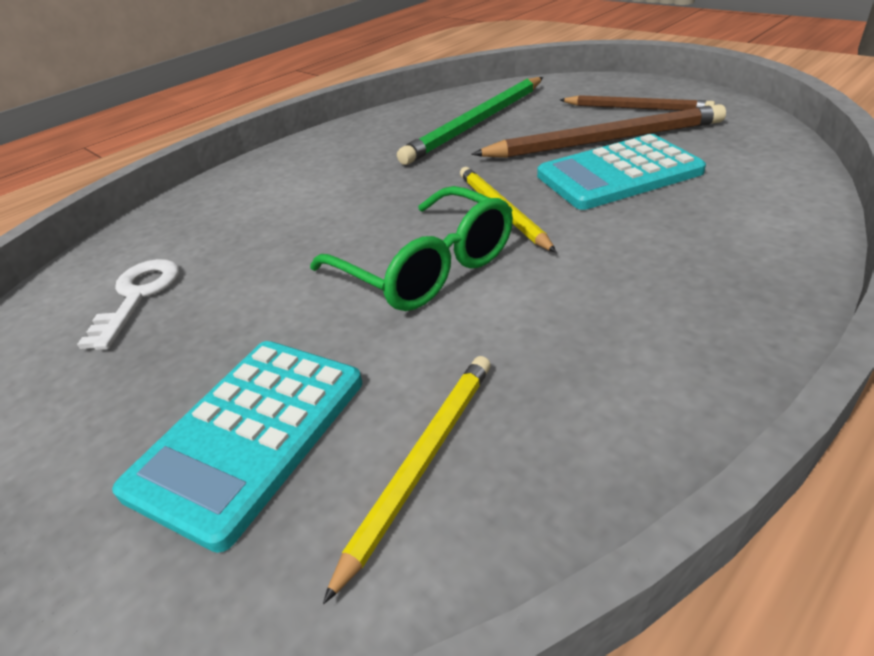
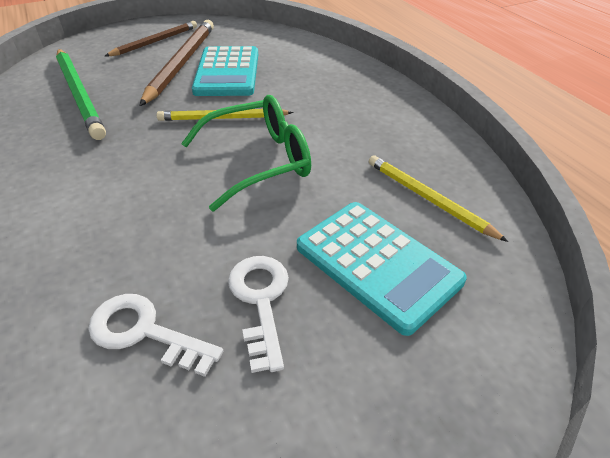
camera: 75 degrees left, 5 degrees up
(178, 352) = (260, 301): none -> white key

